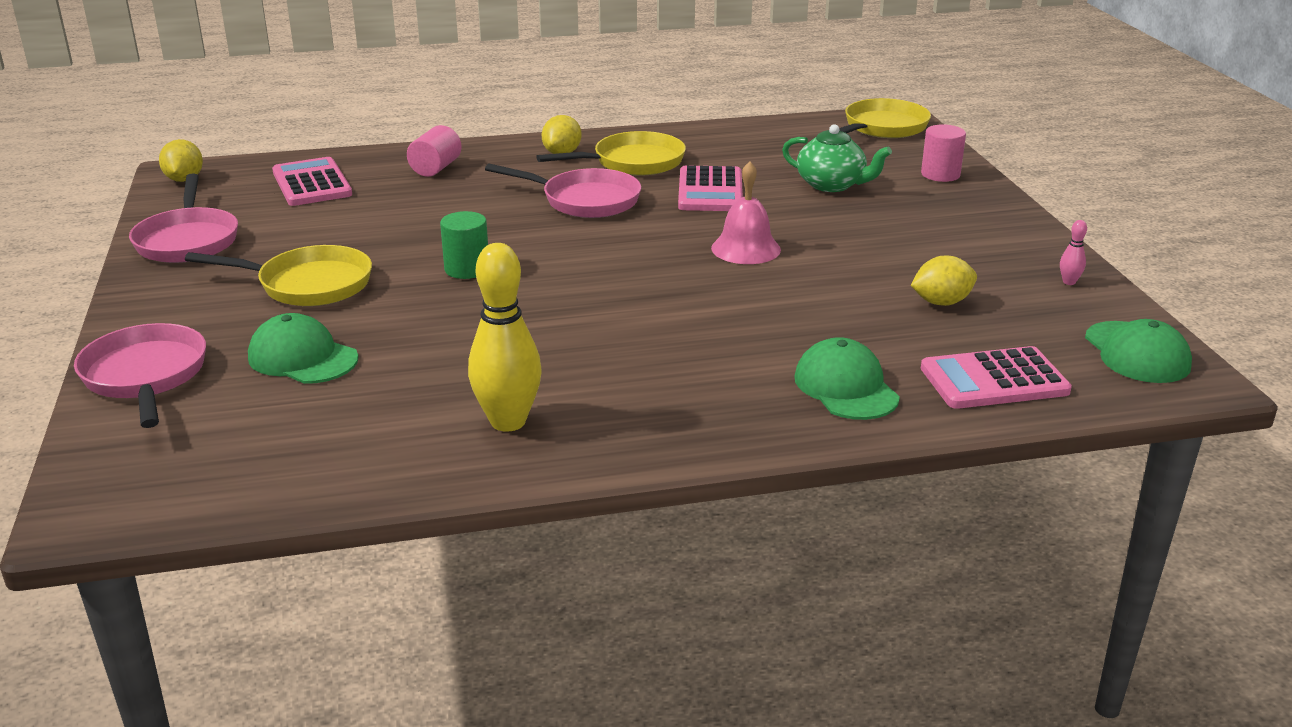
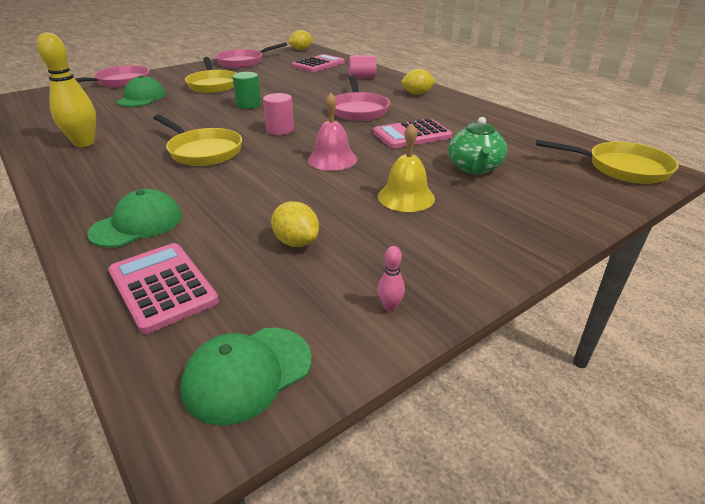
camera: 65 degrees right, 5 degrees up
(633, 162) = (428, 110): yellow pan -> yellow pan (203, 151)
(877, 232) = (406, 197): none -> yellow bell
(940, 174) = (560, 206): pink cylinder -> pink cylinder (280, 130)

